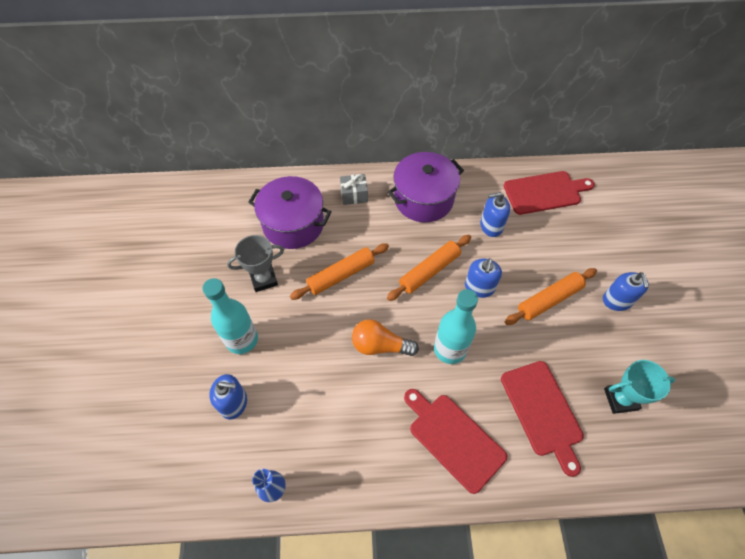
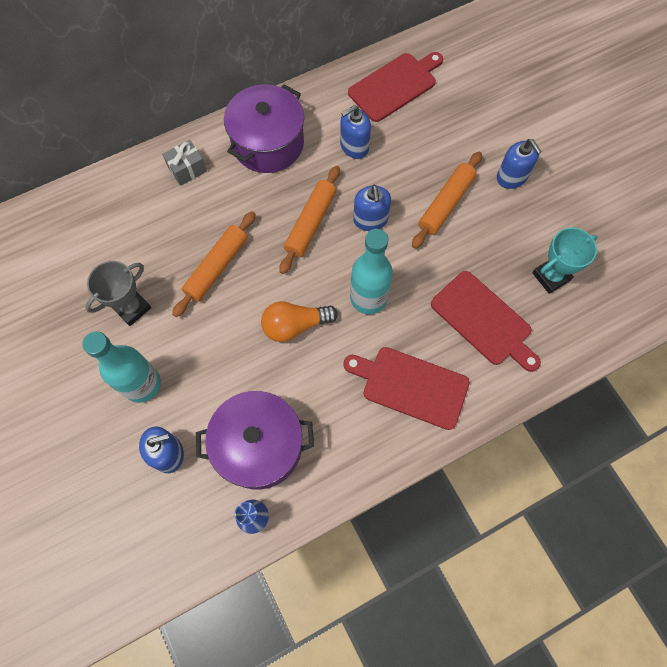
camera: 25 degrees left, 10 degrees up
(293, 224) = (133, 231): purple pot -> purple pot (259, 446)

